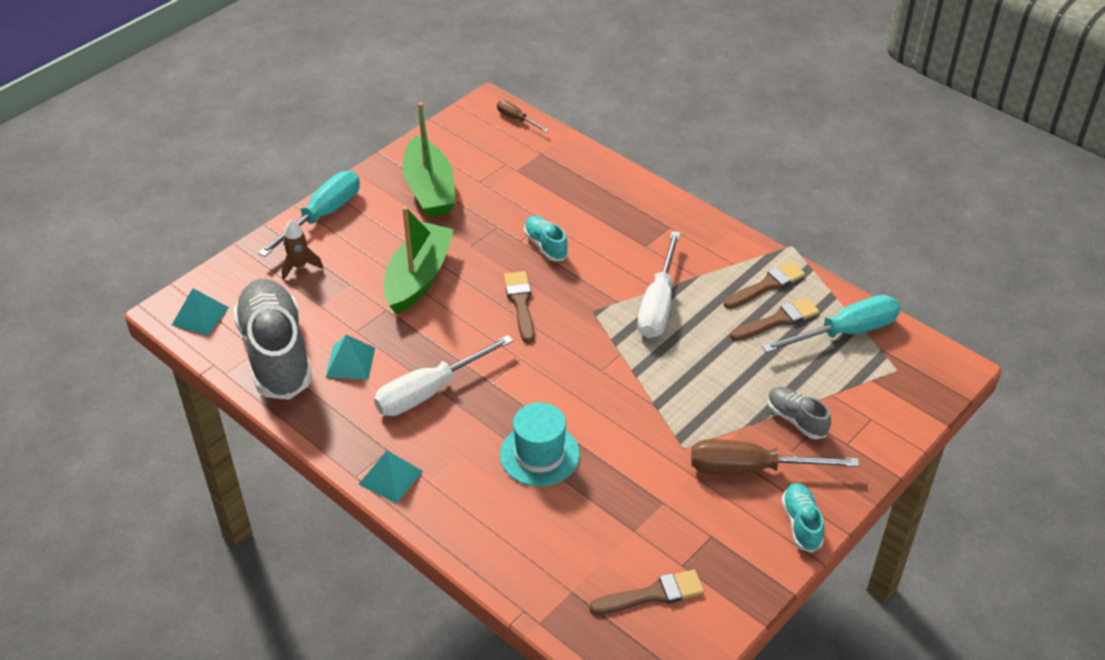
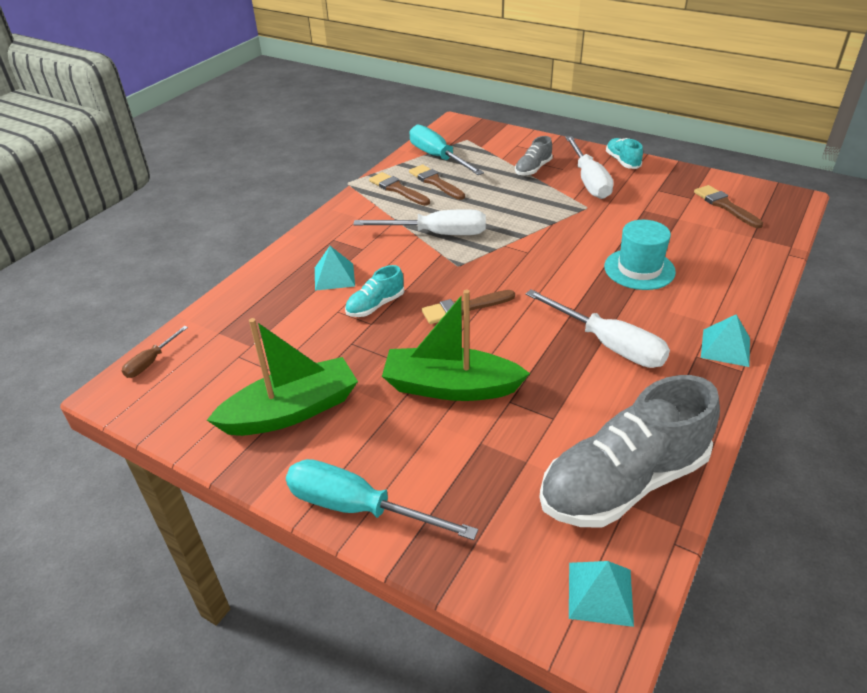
camera: 100 degrees left, 5 degrees down
(299, 266) = (465, 504): brown rocket -> none
(350, 362) = (601, 412): turquoise pyramid -> turquoise pyramid (334, 276)
(751, 469) = (589, 181): brown screwdriver -> white screwdriver
(801, 523) = (622, 161): turquoise shoe -> turquoise shoe turned 90 degrees clockwise

